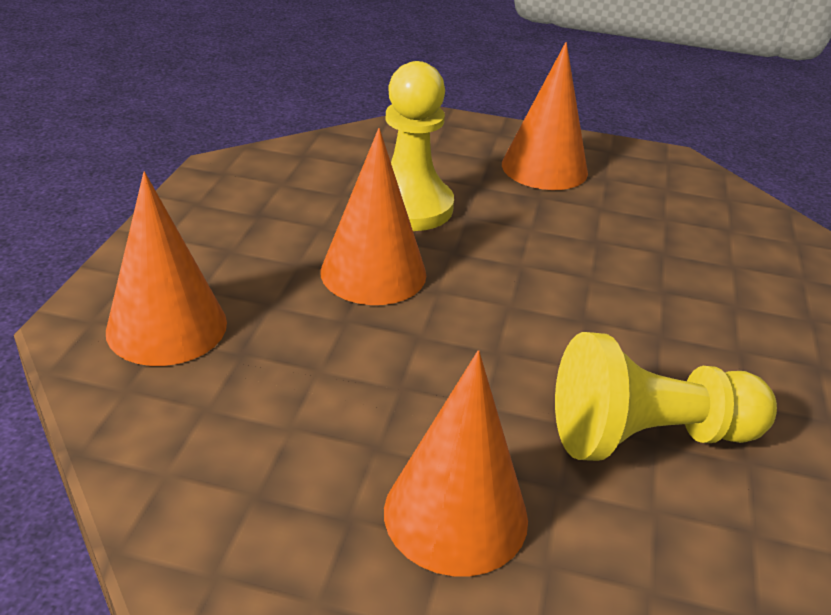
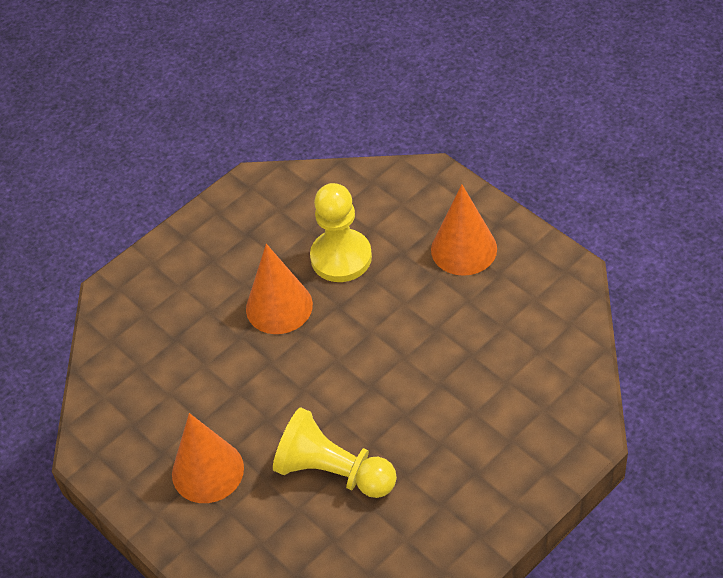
camera: 40 degrees right, 15 degrees up
(167, 326) = (149, 307): orange cone -> none

